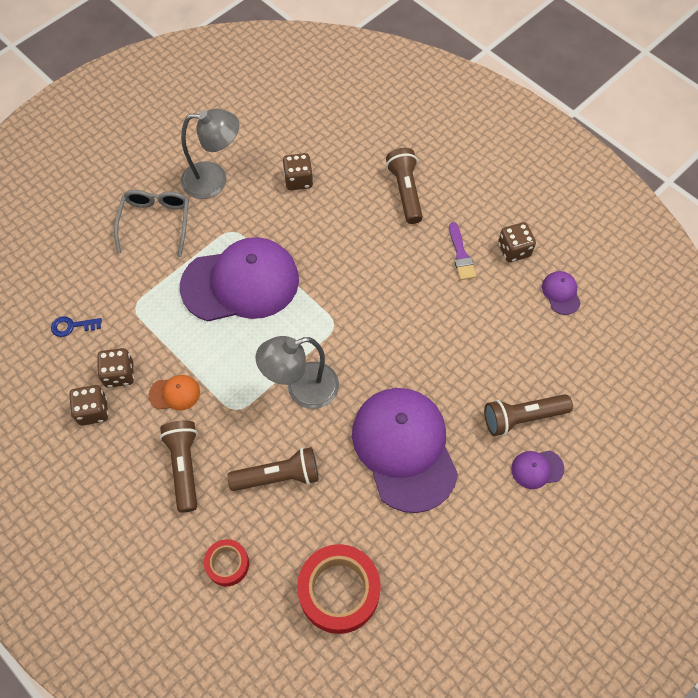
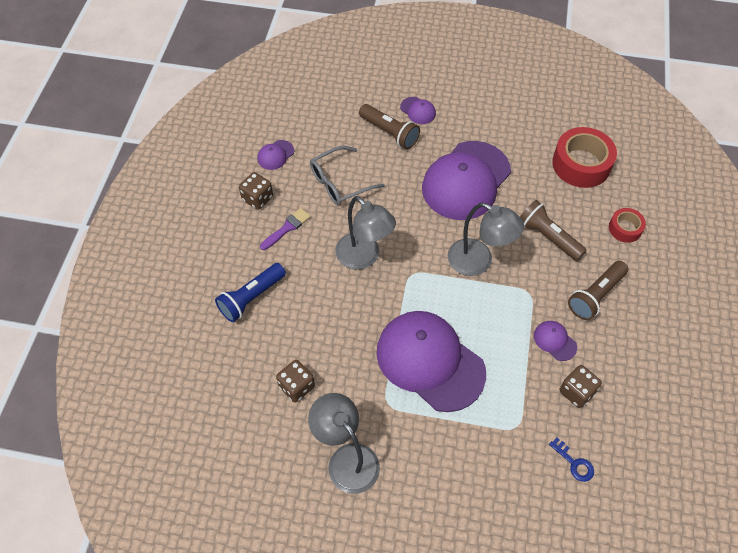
camera: 125 degrees left, 5 degrees down
(93, 411) = (618, 387): brown dice -> none
(155, 223) = (428, 475): grey glasses -> grey glasses (340, 182)
(175, 393) = (554, 341): orange cap -> purple cap
(381, 297) = (364, 257): none -> grey lamp
(405, 191) = (251, 298): brown flashlight -> blue flashlight

